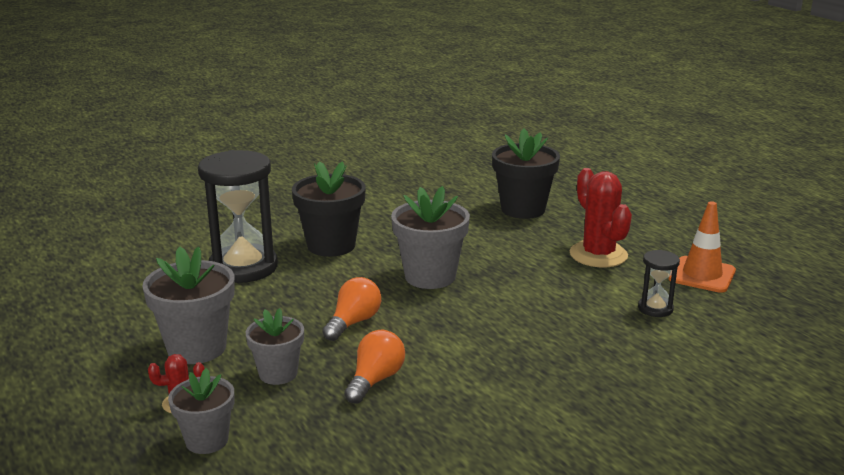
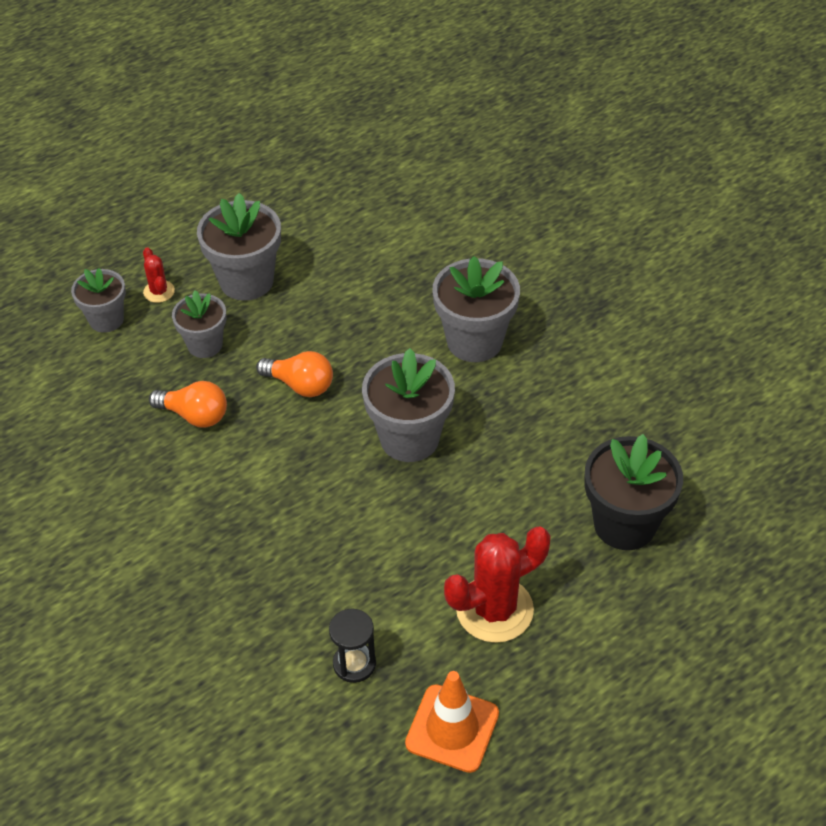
camera: 85 degrees right, 25 degrees up
(243, 267) = (410, 279): black hourglass -> none
(331, 245) = (474, 341): black flower pot -> grey flower pot

